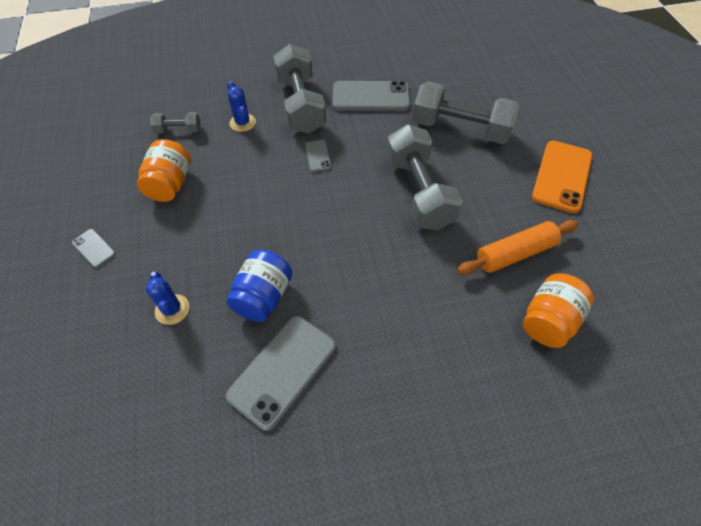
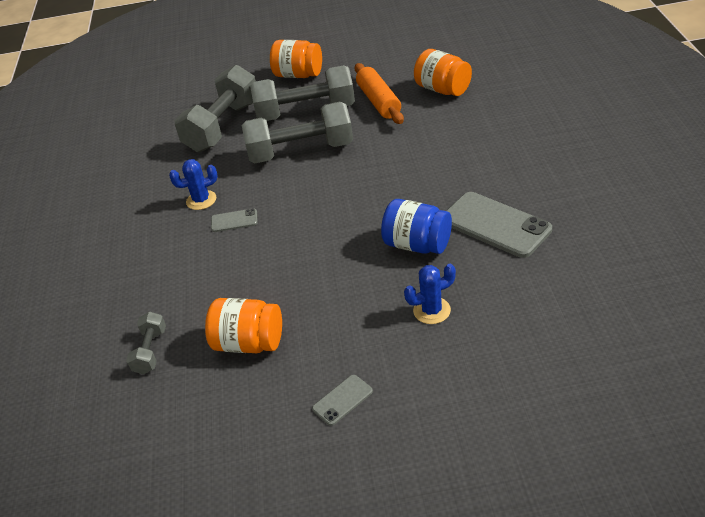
camera: 80 degrees left, 15 degrees down
(242, 123) = (158, 289): blue cactus -> blue cactus (201, 200)
(301, 105) = (144, 240): grey dumbbell -> grey dumbbell (306, 112)
(370, 97) = (151, 186): grey phone -> none
(562, 176) = (298, 75): orange phone -> orange jar

